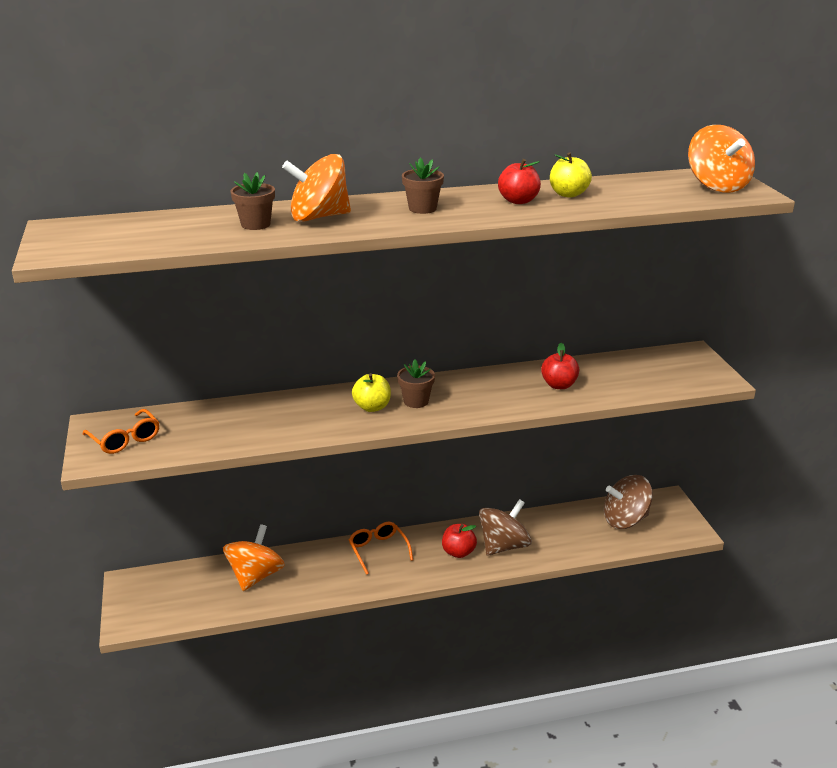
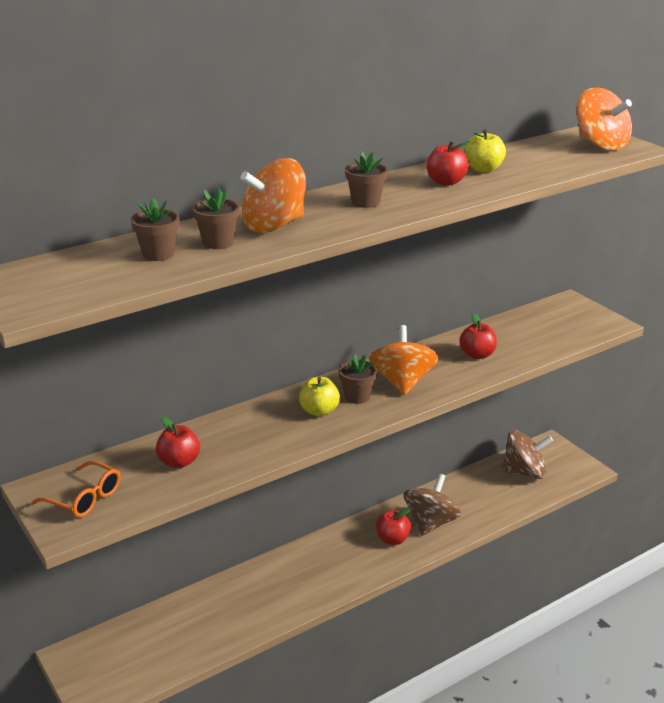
camera: 20 degrees left, 0 degrees up
(197, 227) = (158, 254): none -> brown flower pot
(221, 426) = (179, 462): none -> red apple
(255, 576) = (205, 613): orange spinning top -> orange spinning top (402, 382)
(378, 550) = (314, 556): orange glasses -> none
(625, 520) = (524, 472): brown spinning top -> brown spinning top turned 150 degrees counterclockwise

